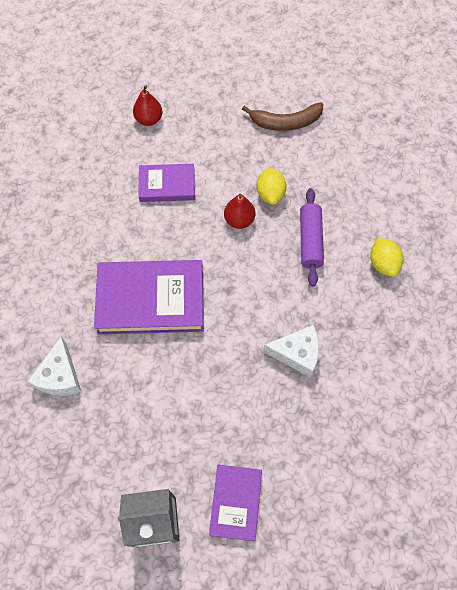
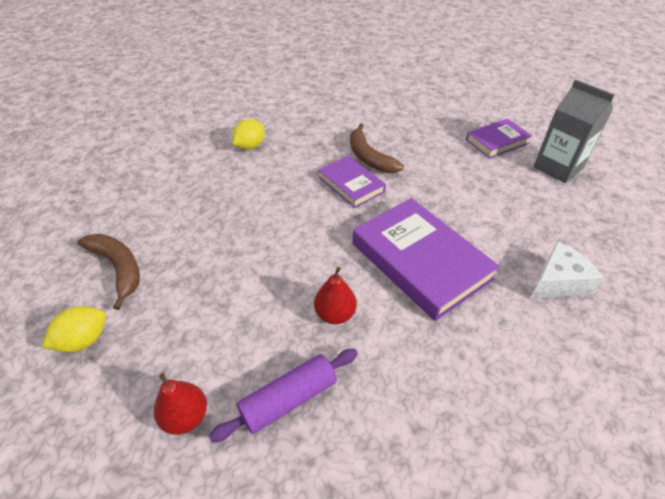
camera: 125 degrees left, 20 degrees down
(167, 185) = (280, 327): purple book -> purple book (351, 184)
(239, 220) = (277, 244): red pear -> red pear (335, 314)
(270, 194) = (228, 236): yellow lemon -> yellow lemon (84, 340)
(296, 353) = (369, 157): white cheese -> brown banana
(310, 241) = (261, 190): purple rolling pin -> purple rolling pin (289, 400)

